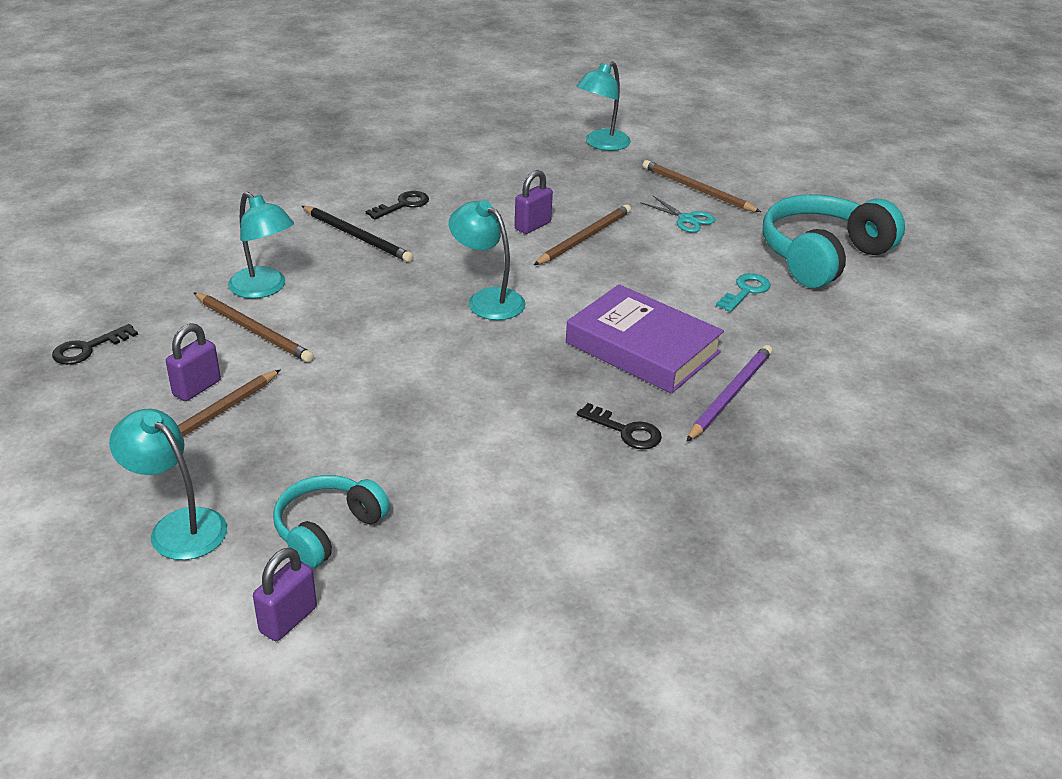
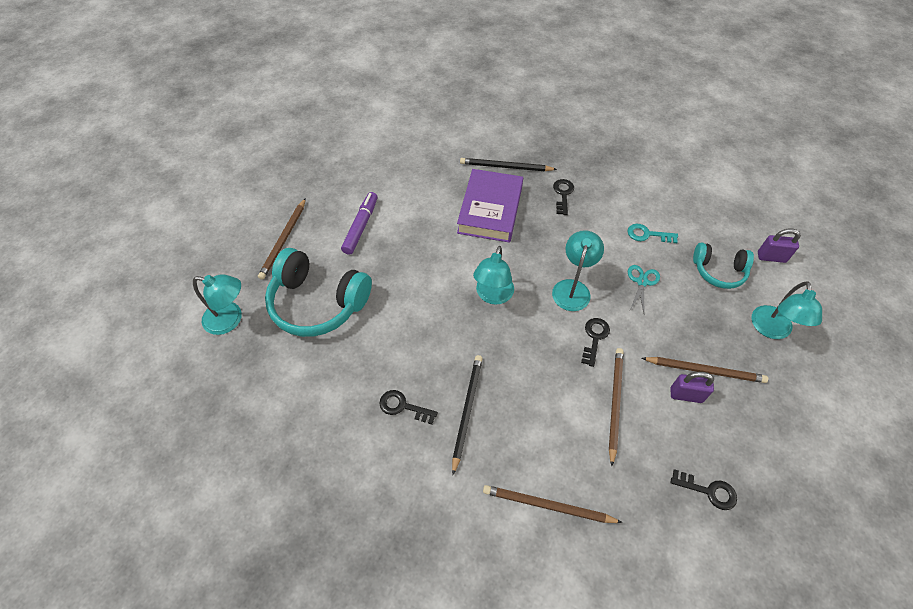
camera: 115 degrees left, 20 degrees up
(264, 289) = (569, 428): turquoise lamp -> turquoise lamp (573, 288)
(348, 352) = (594, 338): none -> black key
(532, 226) = (387, 310): purple padlock -> none
(584, 238) = (387, 276): brown pencil -> brown pencil (547, 505)
(683, 240) = (360, 227): none -> purple marker
(686, 219) = (331, 233): turquoise scissors -> turquoise scissors (642, 282)
(730, 395) = (505, 167): purple pencil -> black pencil
(745, 291) = (404, 184): turquoise key -> turquoise key (647, 234)
(823, 256) = (343, 162): turquoise headphones -> turquoise headphones (318, 302)

